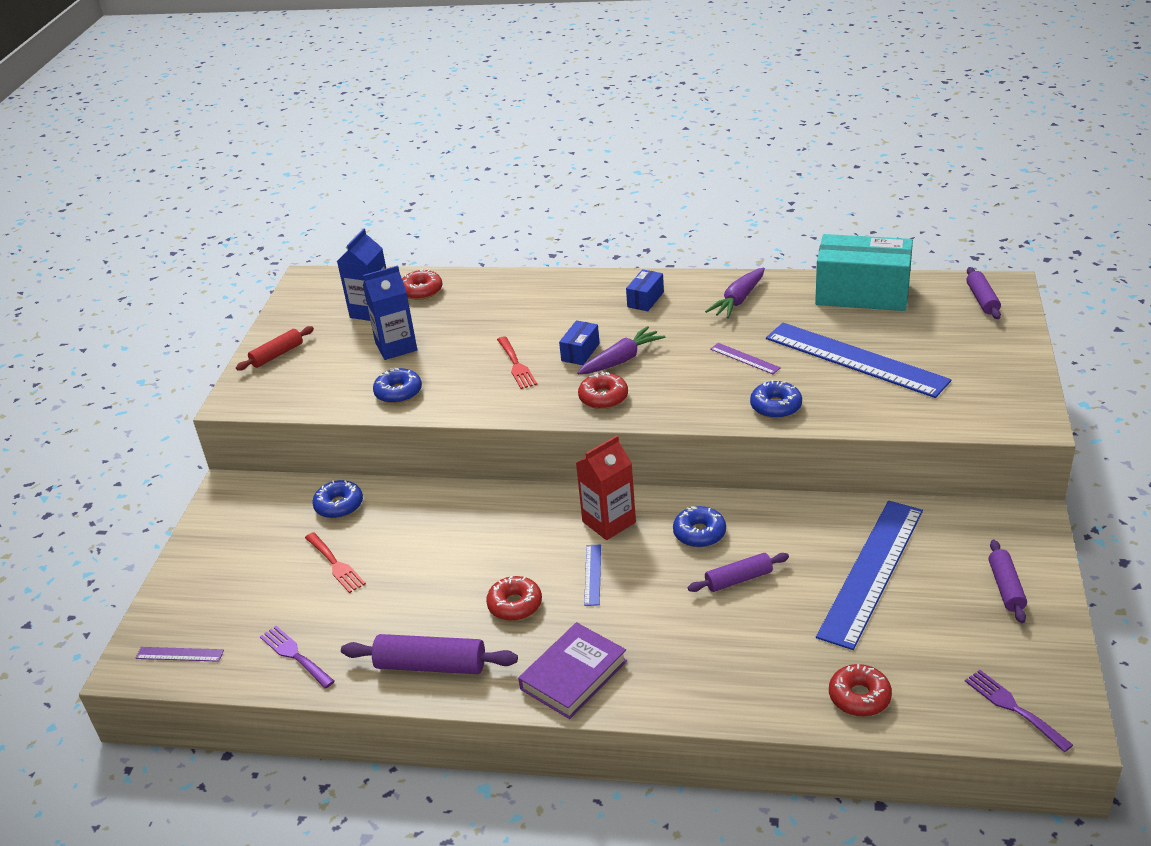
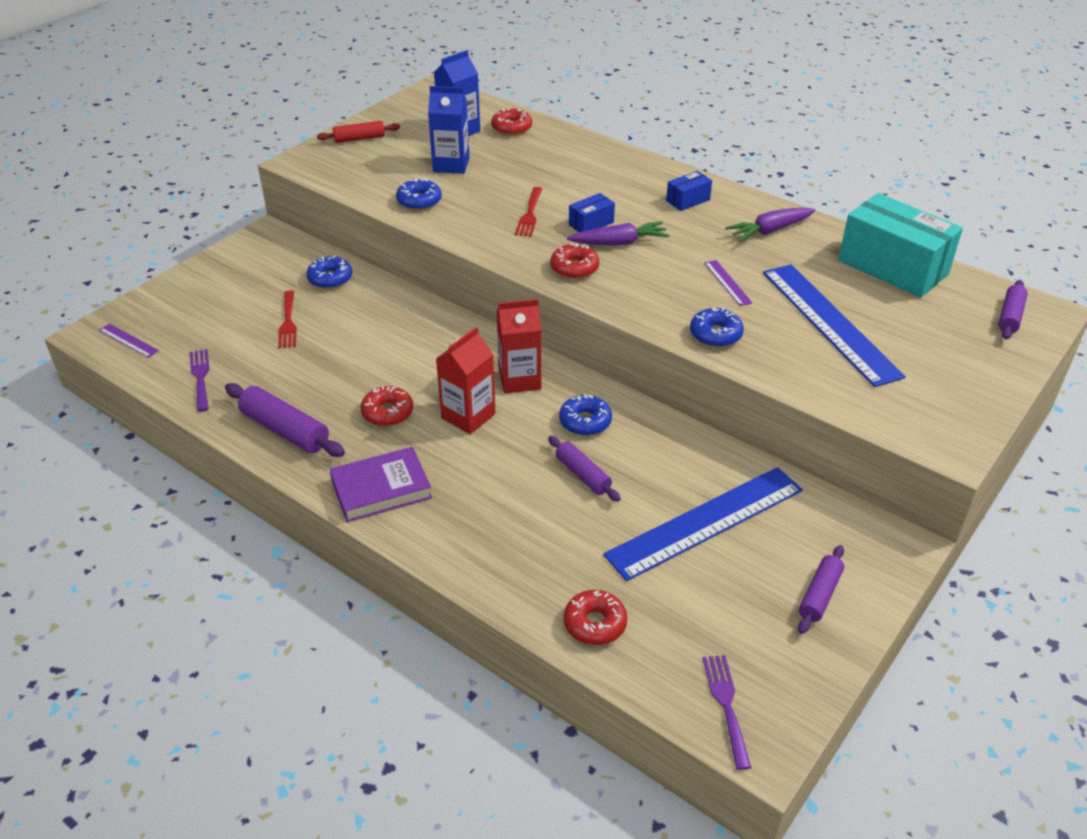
camera: 25 degrees right, 5 degrees up
(592, 574) = (468, 416): blue ruler -> red carton
(738, 579) = (582, 475): purple rolling pin -> purple rolling pin turned 45 degrees clockwise

